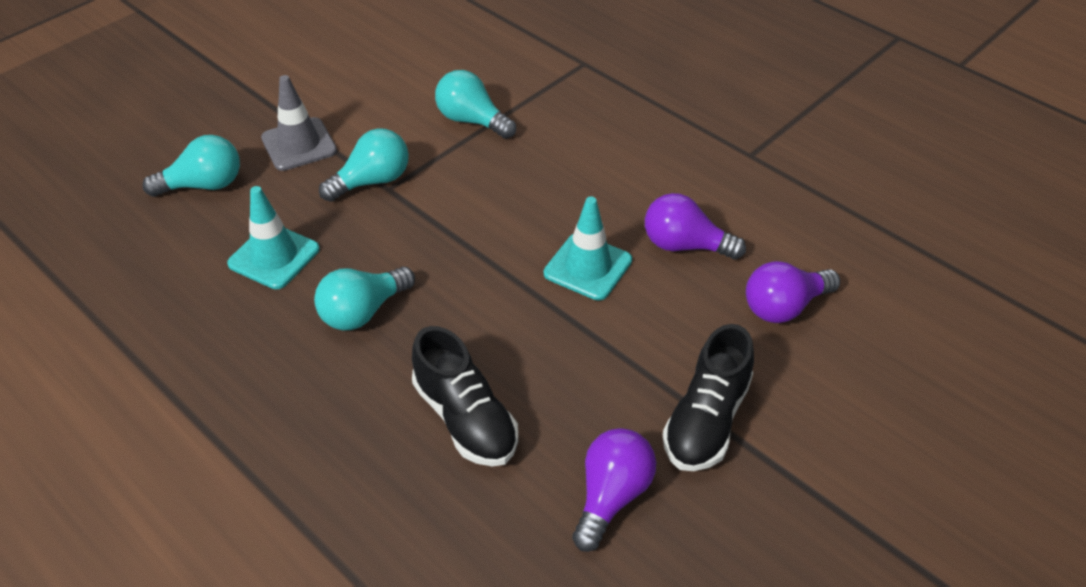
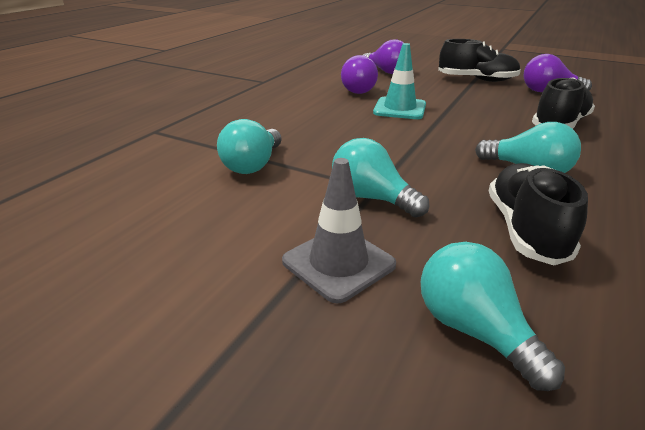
camera: 105 degrees left, 15 degrees down
(274, 256) = (525, 229): turquoise traffic cone -> black shoe

